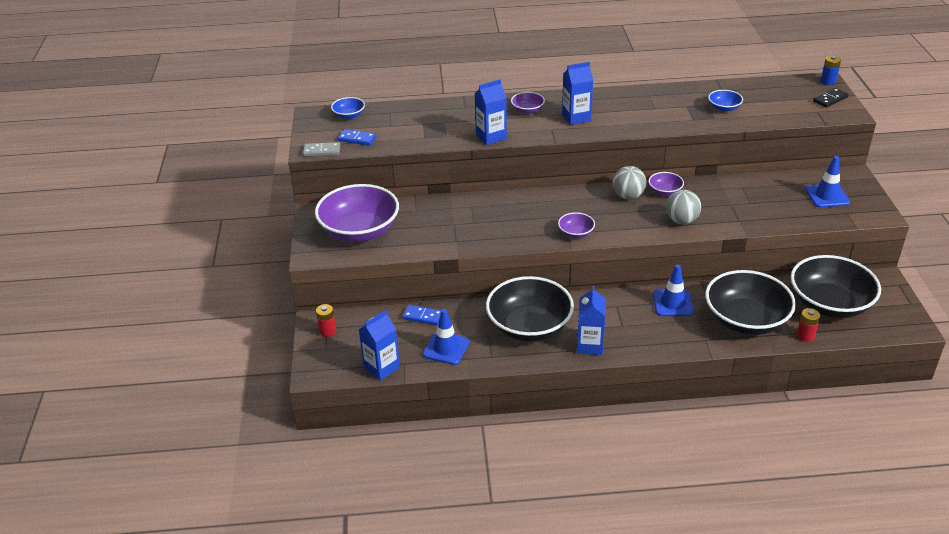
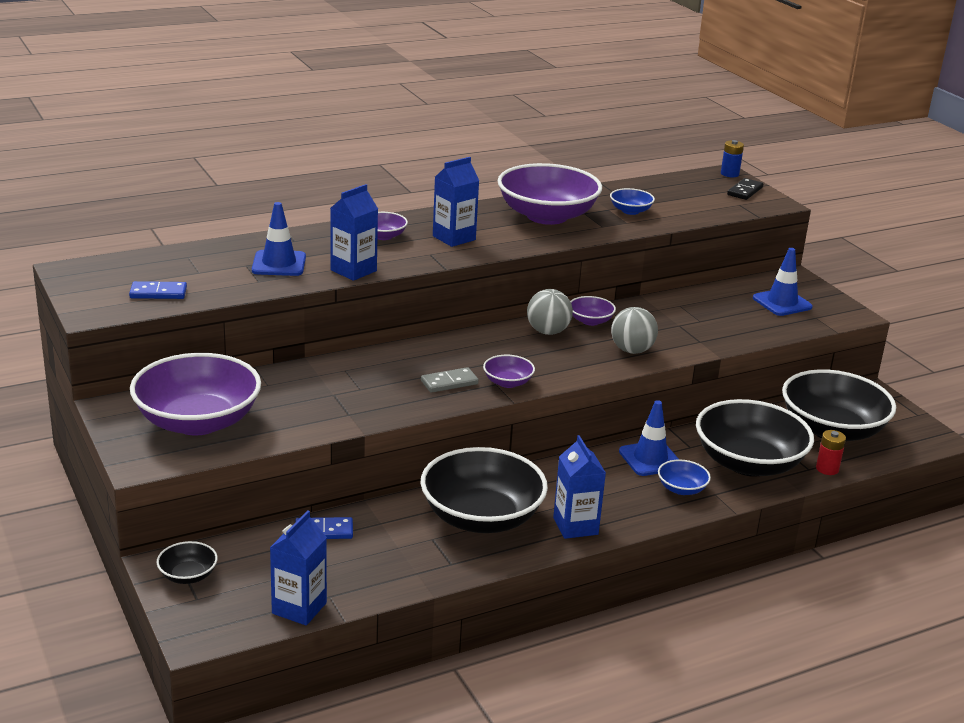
camera: 25 degrees left, 10 degrees down
(321, 151) = (112, 313): grey domino -> grey domino (449, 382)
(327, 331) = (188, 575): red battery -> black bowl
(349, 115) = (127, 266): blue bowl -> blue bowl (682, 489)
(446, 348) = (380, 565): blue traffic cone -> blue traffic cone (279, 264)
(656, 106) = (547, 216): none -> purple bowl

